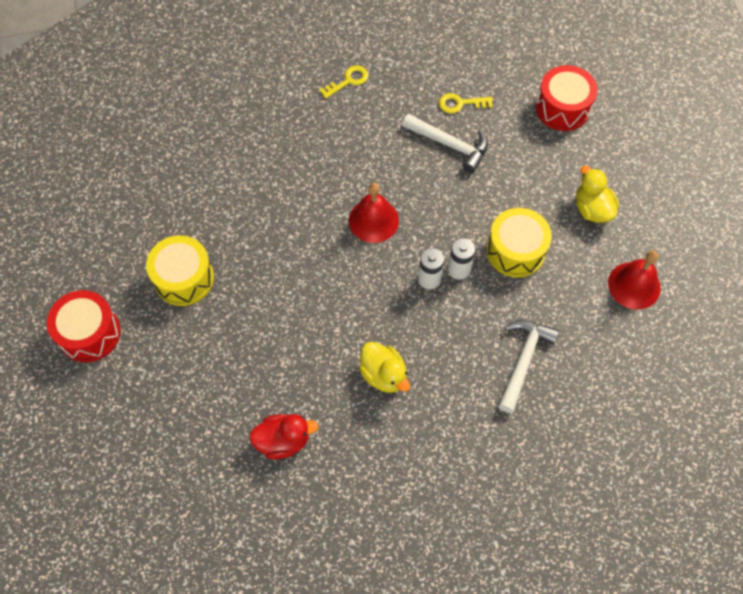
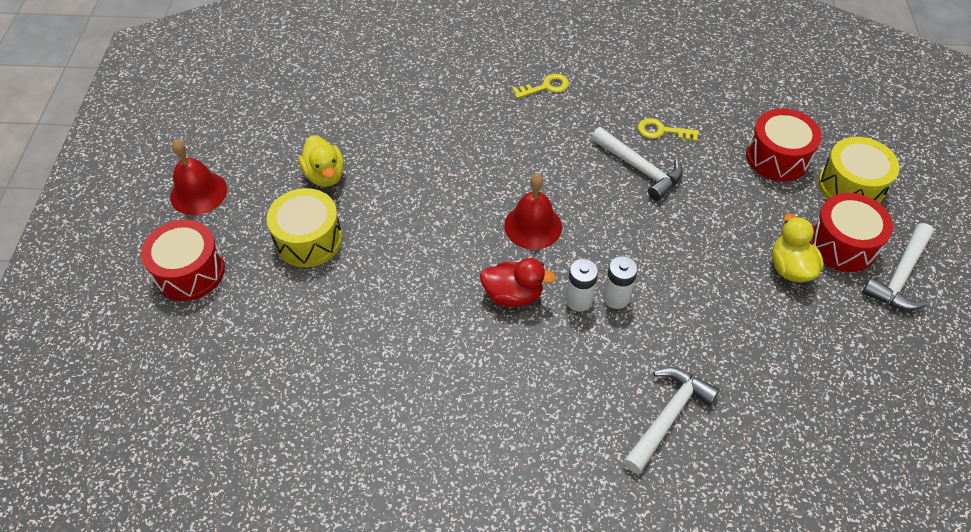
camera: 15 degrees right, 10 degrees down
(283, 441) = (357, 437): red duck -> red duck (513, 295)
(384, 375) = (496, 392): yellow duck -> yellow duck (325, 175)
(515, 251) = (688, 292): yellow drum -> yellow drum (850, 186)
(629, 178) = (842, 244): none -> red drum
(634, 285) = (825, 362): red bell -> red bell (198, 193)
(679, 196) = (900, 276): none -> white hammer

